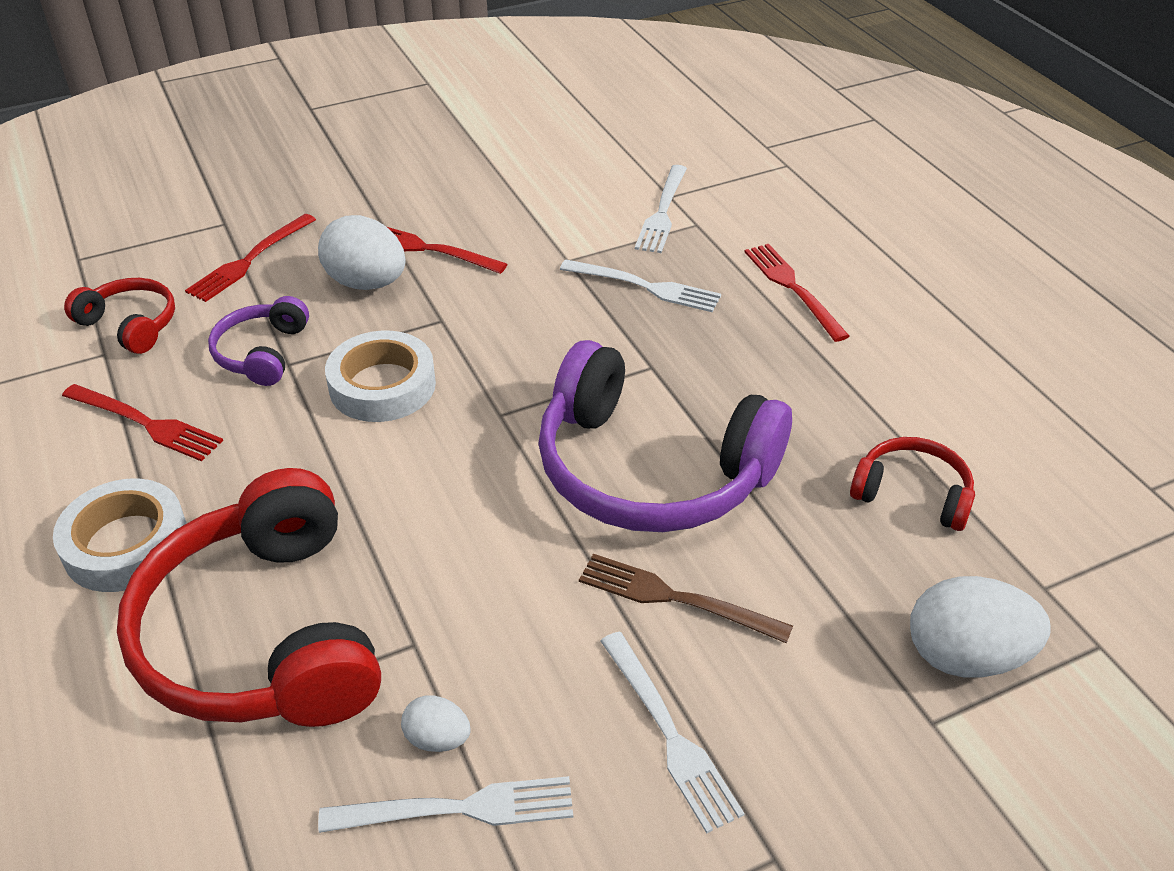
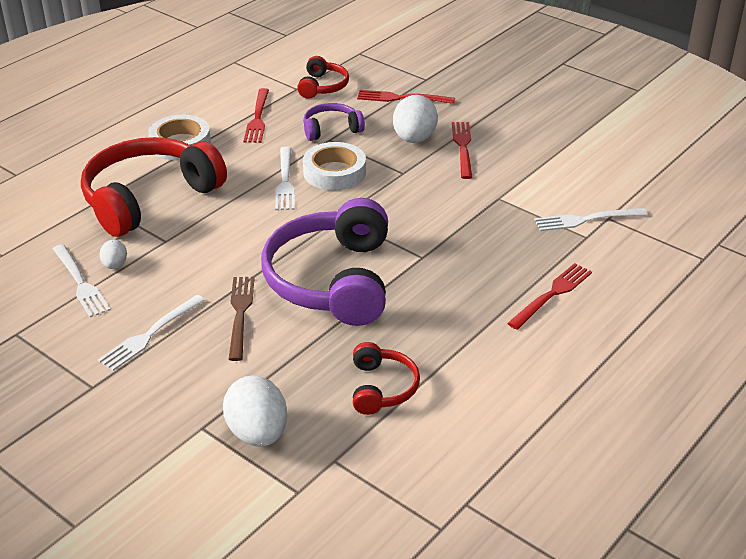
camera: 65 degrees right, 5 degrees down
(647, 287) = (498, 235): white fork -> white fork (285, 182)

